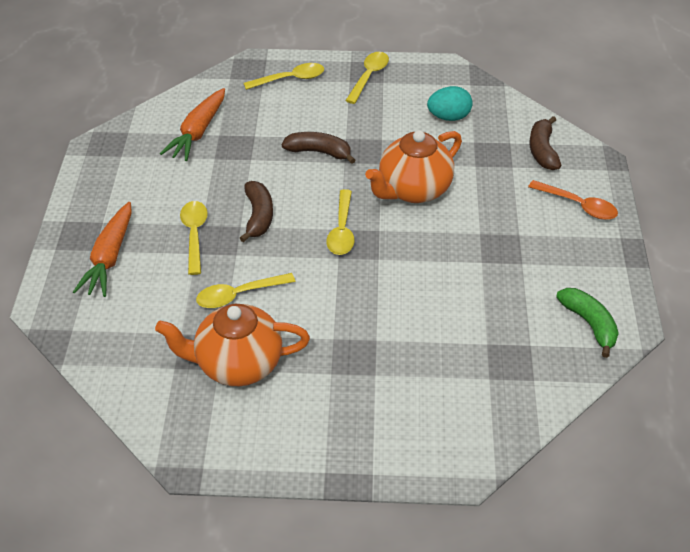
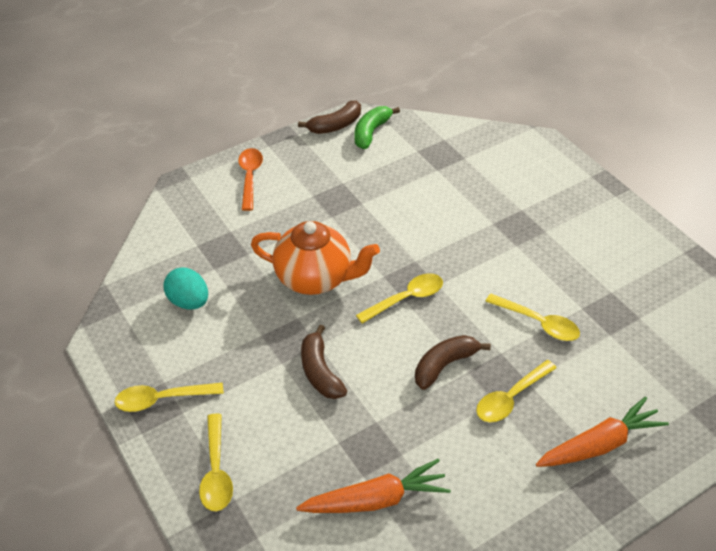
camera: 125 degrees left, 0 degrees up
(237, 364) = (595, 283): orange teapot -> none
(290, 79) = (216, 471): yellow spoon -> yellow spoon turned 135 degrees counterclockwise
(542, 150) = (193, 221): brown banana -> brown banana (335, 125)

